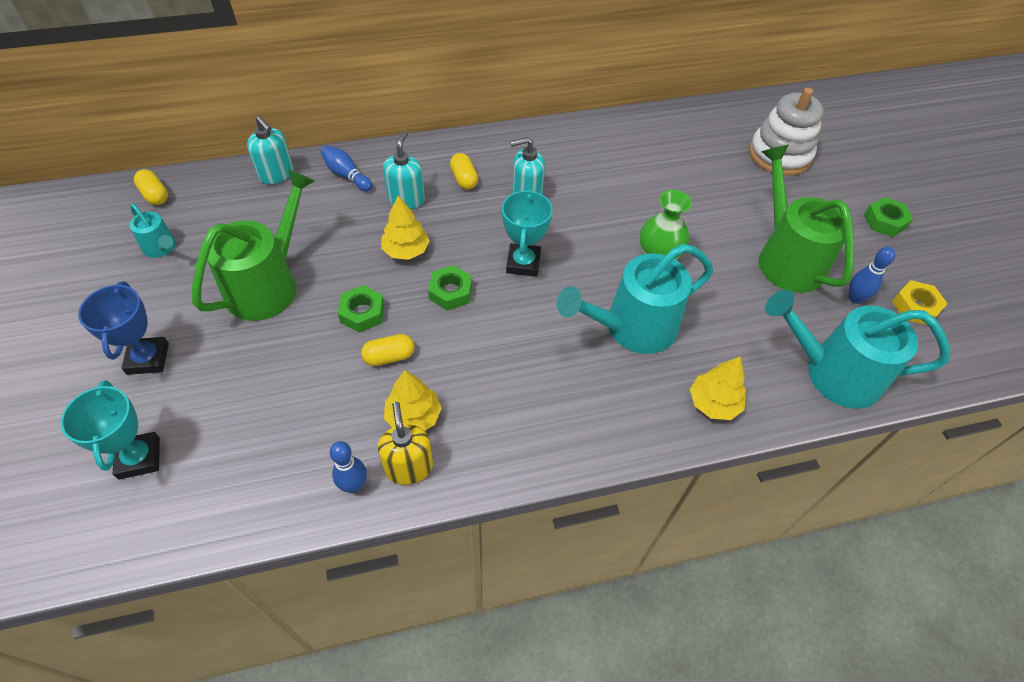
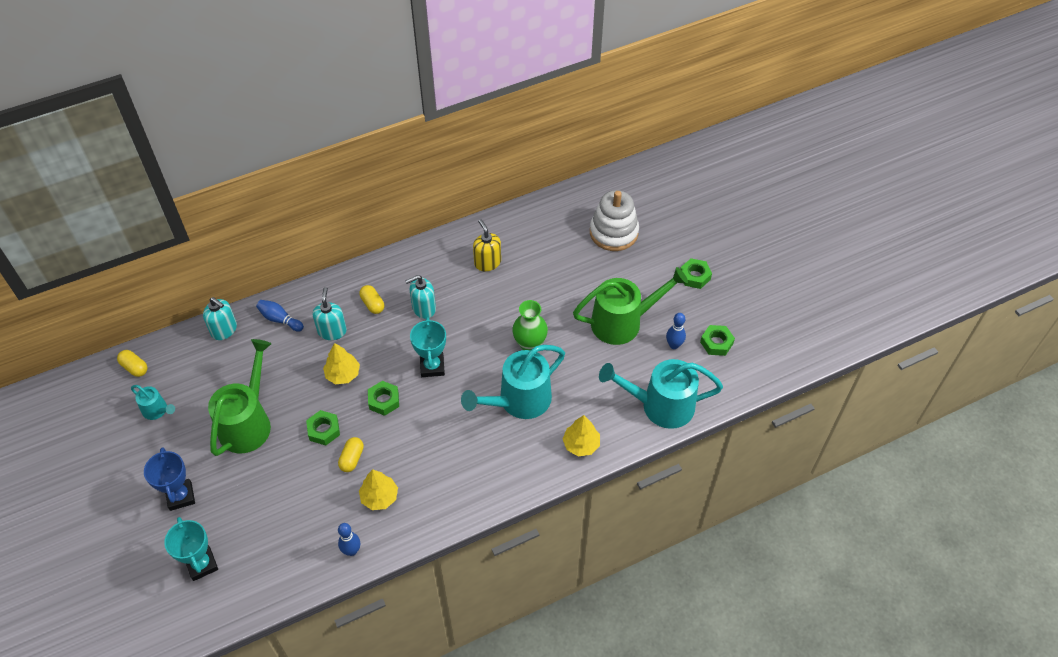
camera: 10 degrees left, 0 degrees up
(389, 357) = (352, 458): yellow capsule -> yellow capsule turned 45 degrees counterclockwise
(409, 467) = (384, 531): yellow soap dispenser -> yellow soap dispenser (487, 262)
(785, 257) = (623, 322): green watering can -> green watering can turned 105 degrees clockwise
(915, 307) = (716, 343): yellow nut -> green nut

